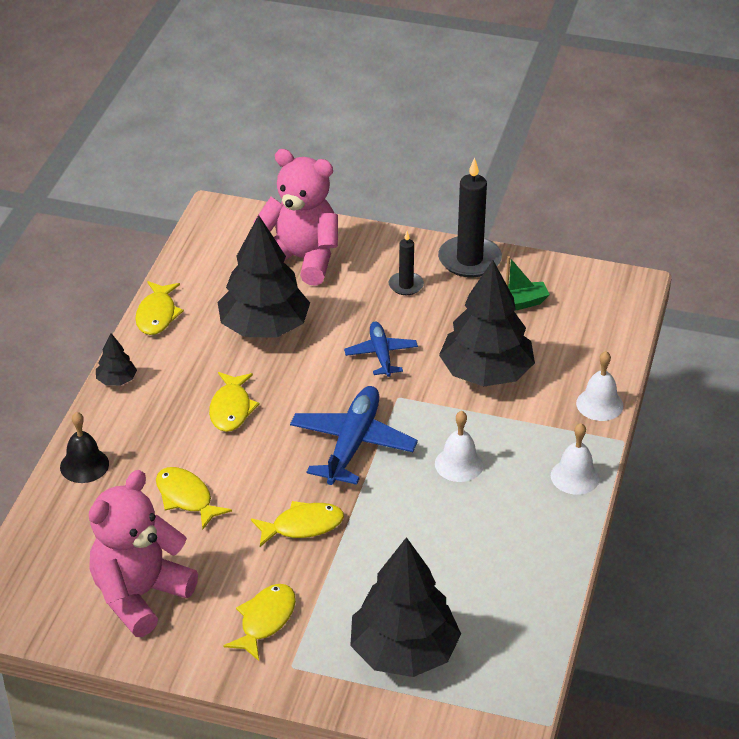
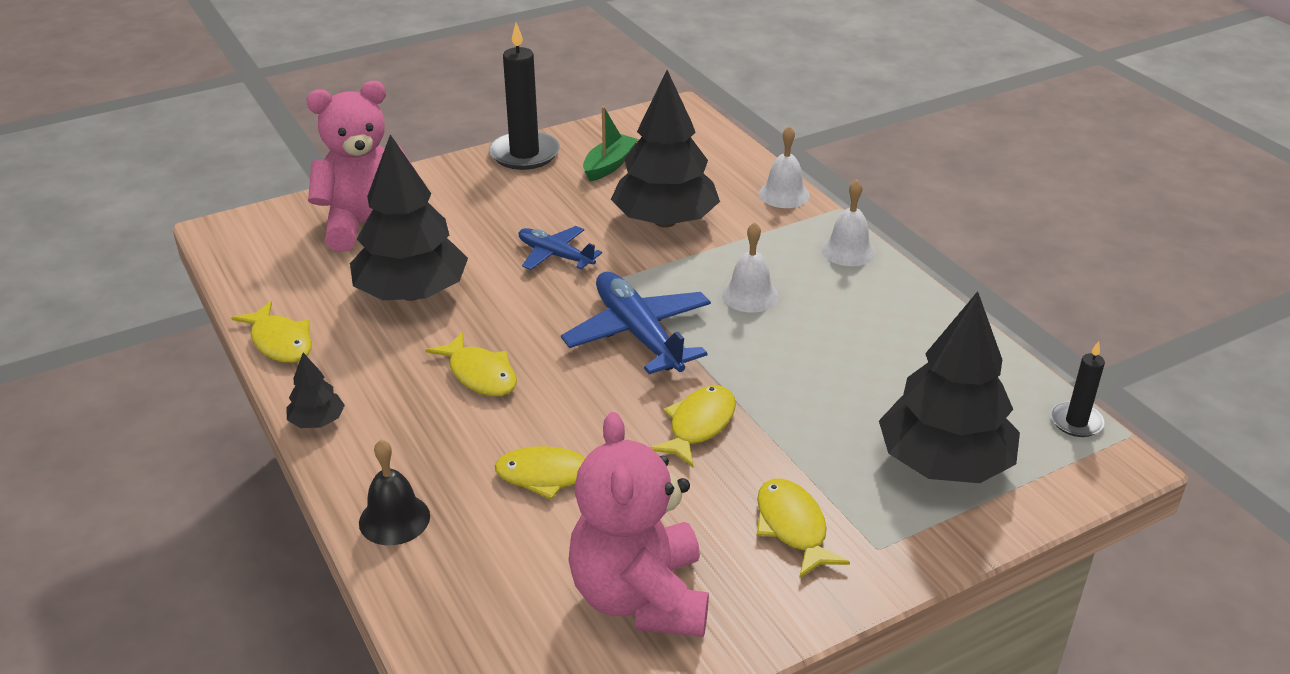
camera: 45 degrees left, 5 degrees down
(406, 285) = (497, 197): black candle -> black candle (1076, 422)

